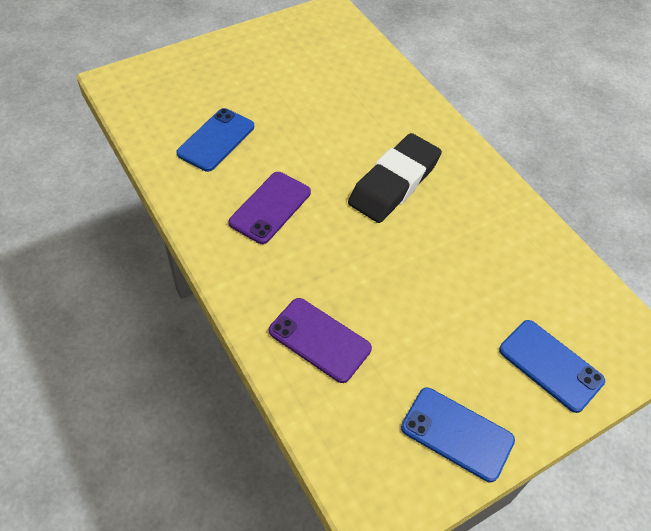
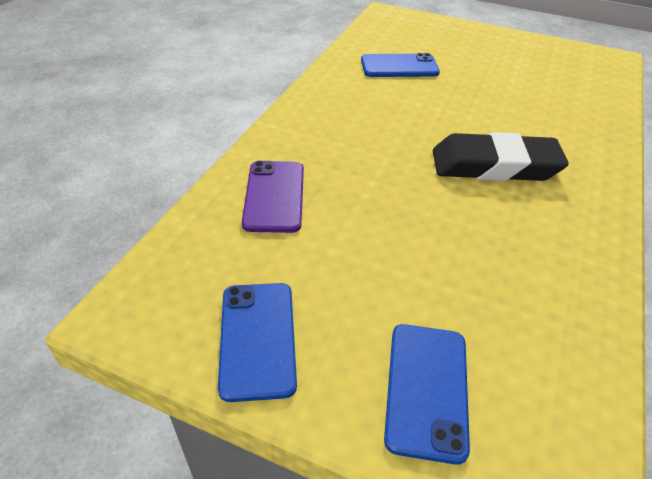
camera: 55 degrees right, 10 degrees down
(270, 207) = (373, 115): purple phone -> none

